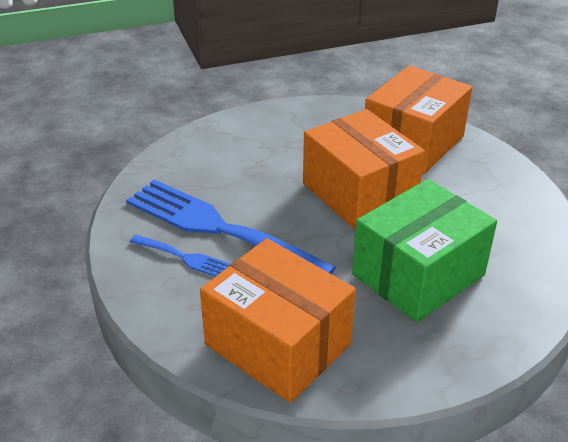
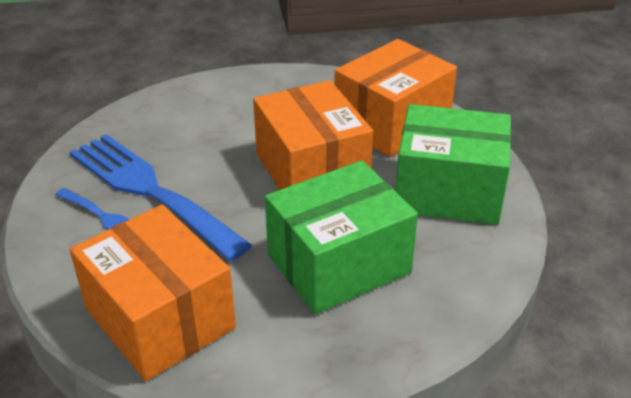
camera: 10 degrees right, 0 degrees up
(487, 199) = (448, 191): none -> green box

